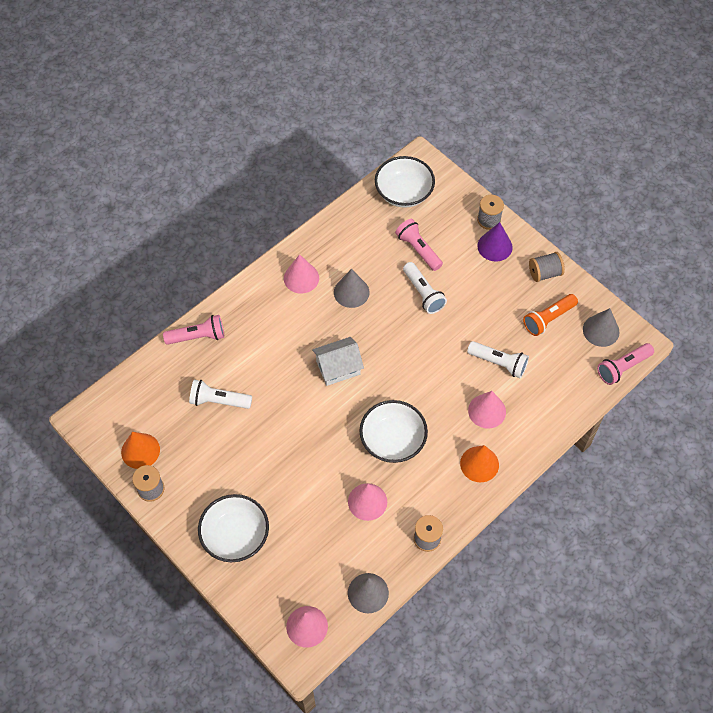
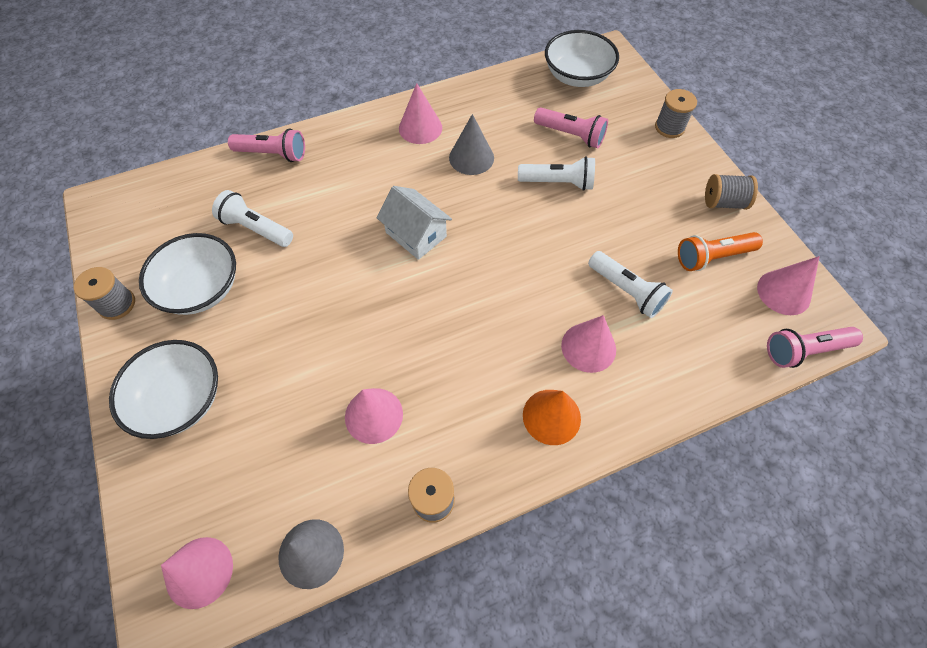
camera: 20 degrees right, 0 degrees up
(140, 451) = (134, 256): orange cone -> none
(338, 367) = (416, 234): white house -> white house turned 45 degrees clockwise
(392, 440) = (445, 344): white bowl -> white bowl (201, 288)
(418, 249) = (571, 135): pink flashlight -> pink flashlight turned 135 degrees clockwise
(423, 293) = (558, 183): white flashlight -> white flashlight turned 75 degrees counterclockwise
(494, 246) = (667, 156): purple cone -> none
(601, 330) = (783, 292): grey cone -> pink cone

